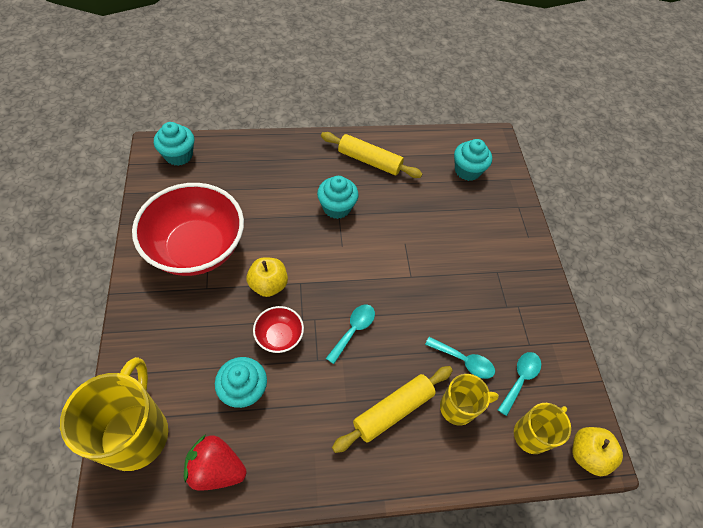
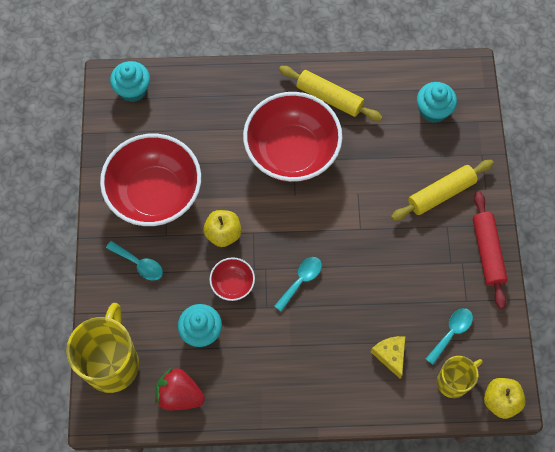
camera: 10 degrees right, 10 degrees up
(337, 207) = (292, 152): turquoise cupcake -> red bowl
(393, 410) = (331, 355): yellow rolling pin -> yellow rolling pin (441, 193)
(458, 407) = (390, 355): yellow mug -> yellow cheese
(464, 361) = (401, 313): turquoise spoon -> turquoise spoon (139, 264)
(541, 295) = (487, 252): none -> red rolling pin

